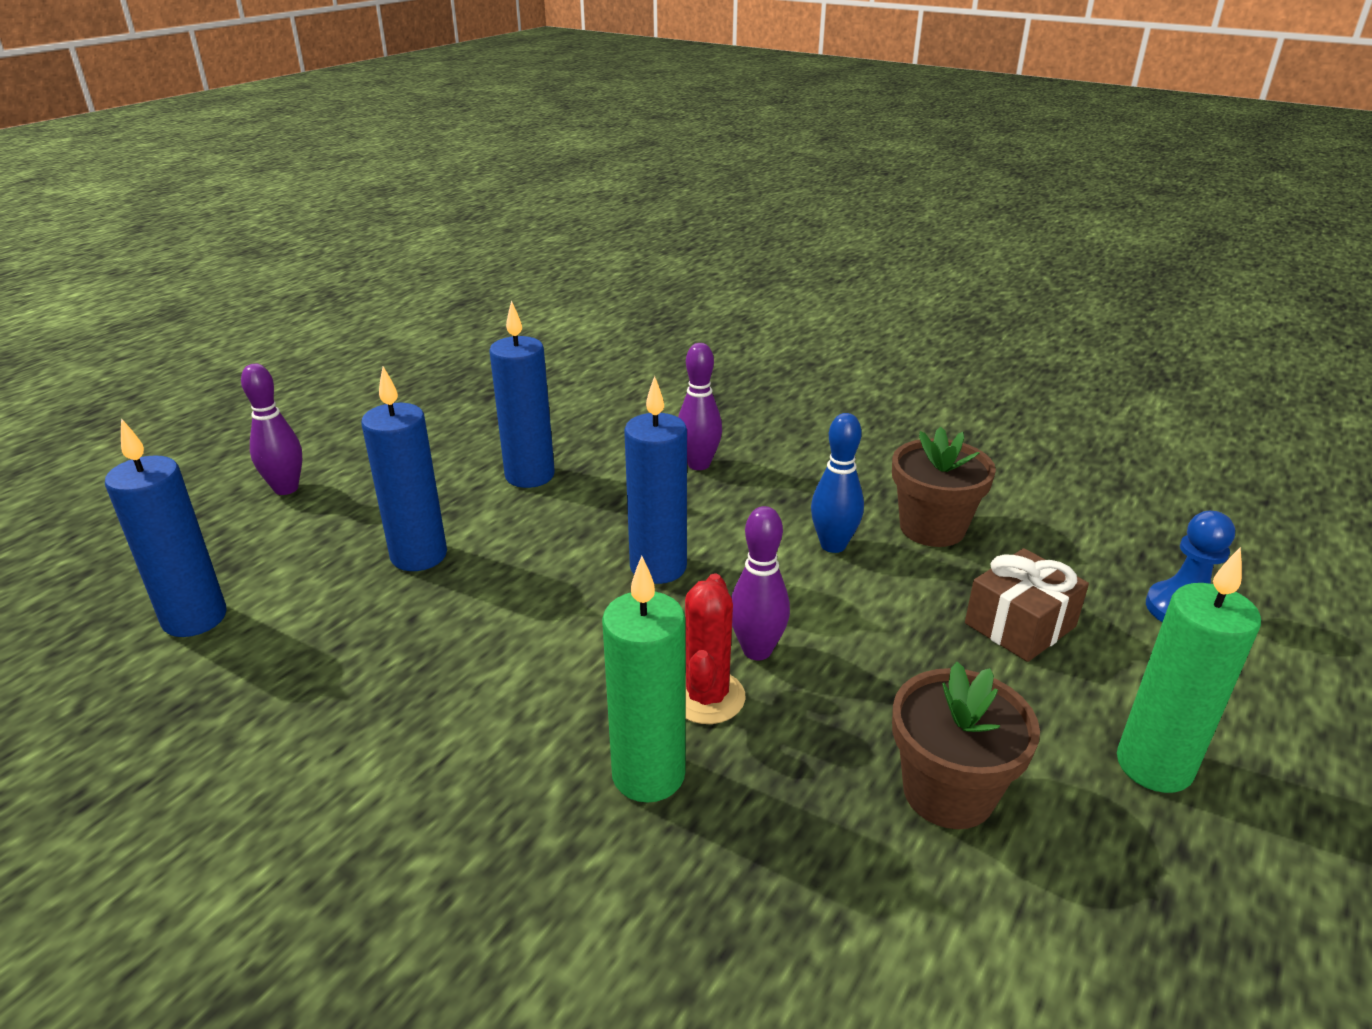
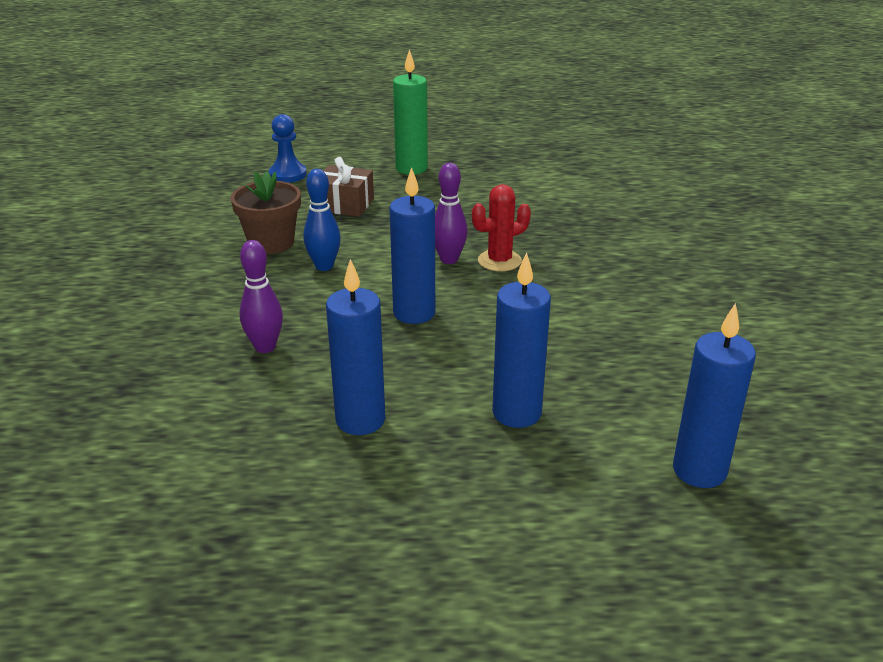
camera: 125 degrees left, 0 degrees up
(286, 488) = (531, 558): purple bowling pin -> none
(648, 775) = (564, 257): green candle -> none
(948, 792) = (480, 199): brown flower pot -> none

